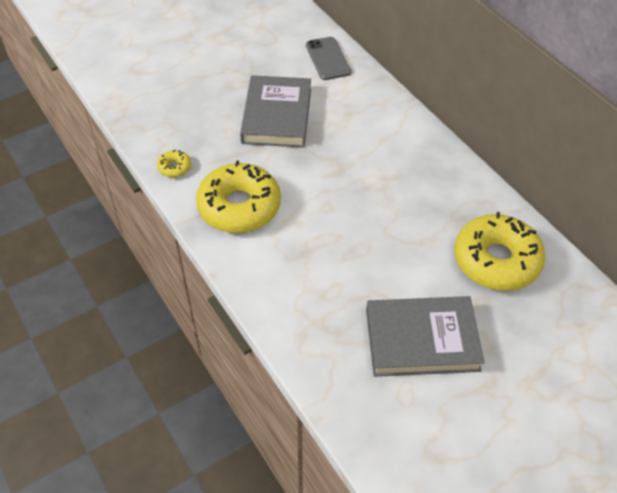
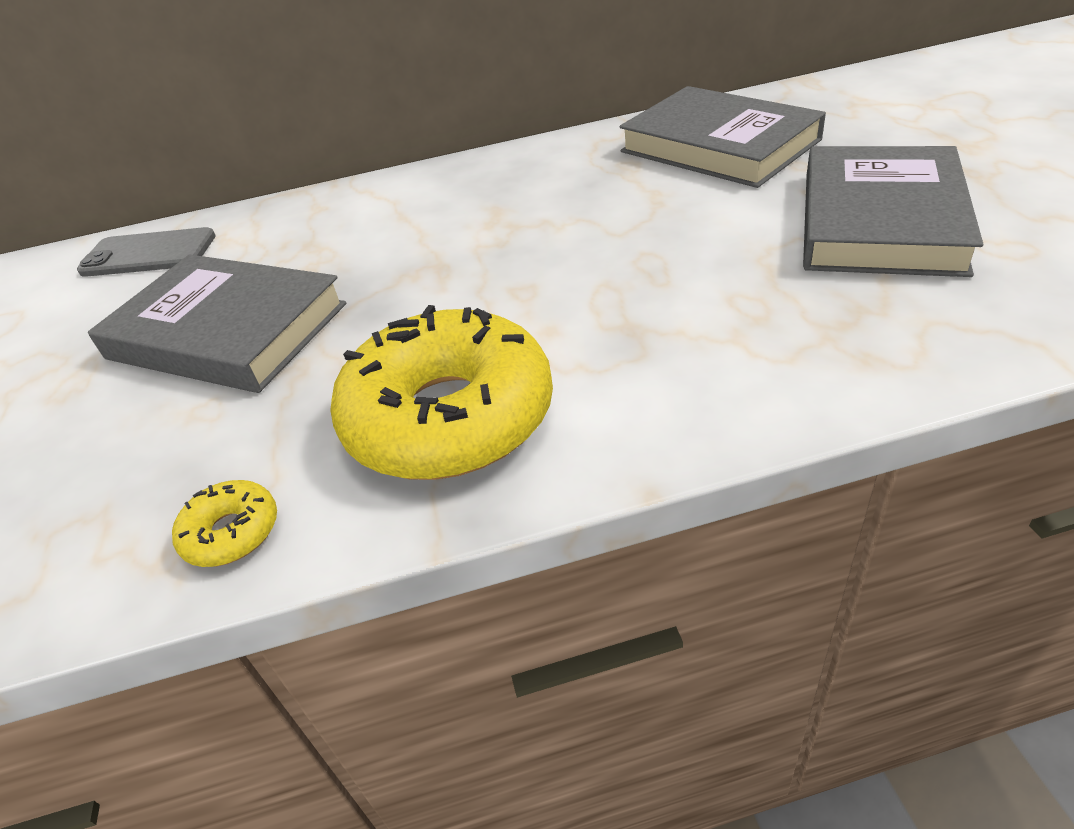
camera: 65 degrees left, 10 degrees down
(496, 260) = (719, 146): yellow donut -> grey book

